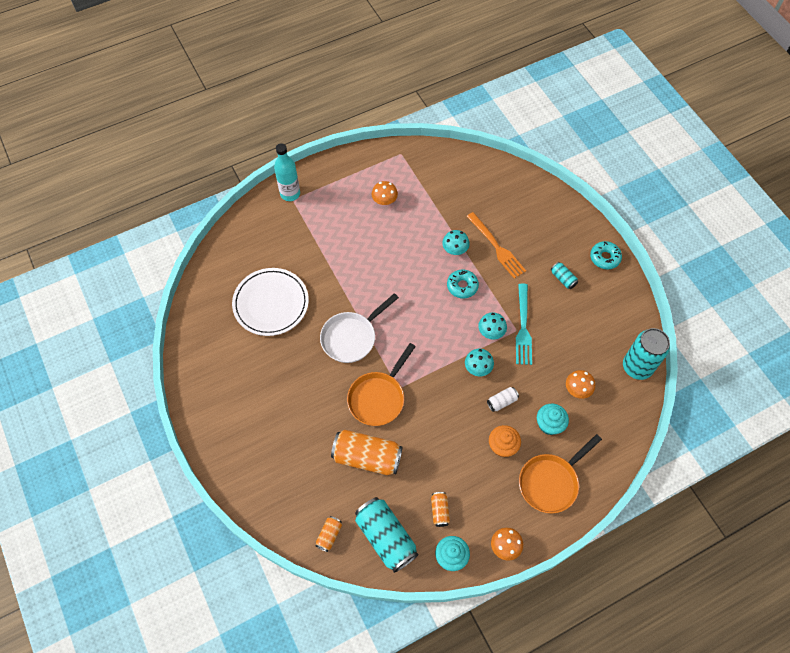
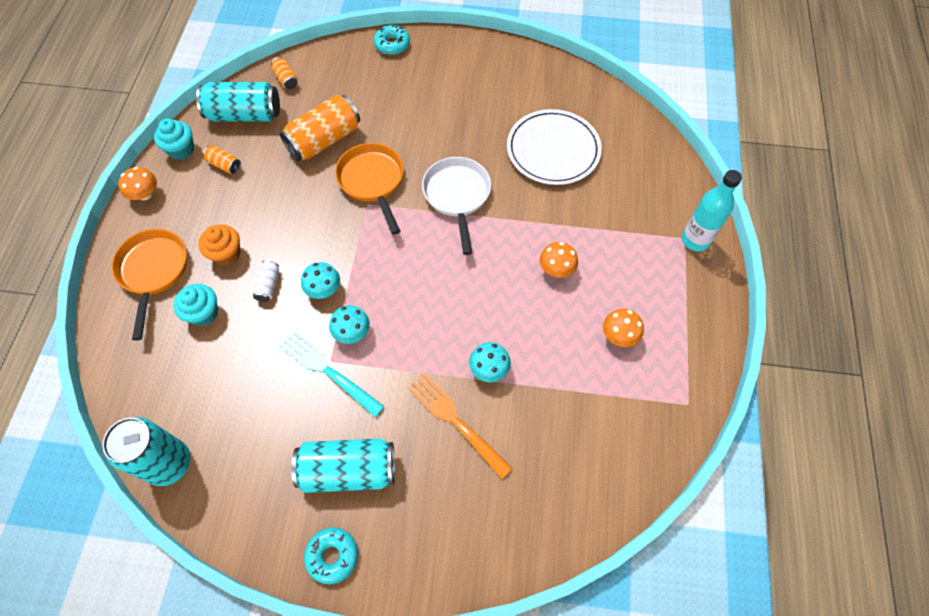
camera: 125 degrees right, 0 degrees up
(462, 286) = (432, 342): turquoise donut -> turquoise donut (392, 44)
(496, 247) = (456, 421): orange fork -> orange fork turned 45 degrees clockwise
(563, 279) = (348, 470): turquoise can -> turquoise can, size x2.13
(577, 389) = (209, 372): orange mushroom -> orange mushroom (556, 269)

